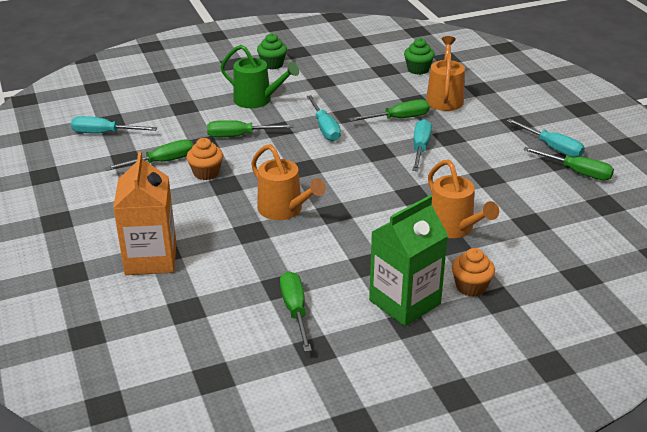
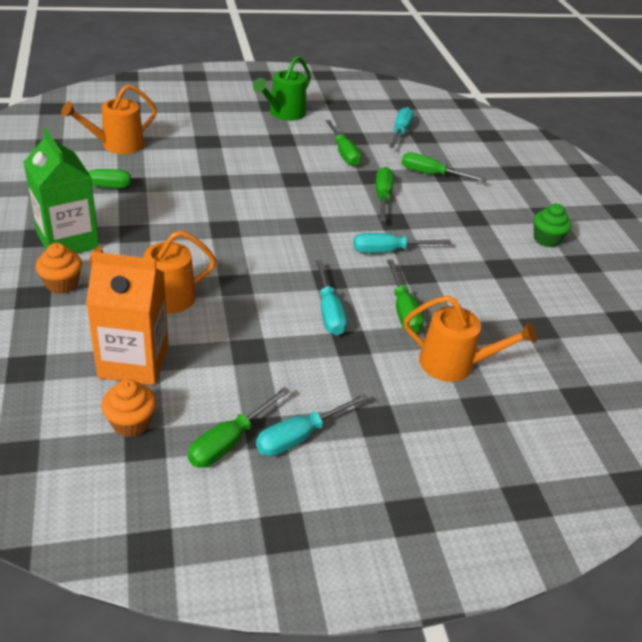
camera: 95 degrees right, 5 degrees up
(151, 259) = (201, 135): orange carton -> orange carton (133, 361)
(188, 114) = (431, 174): none -> green screwdriver
(206, 173) = (318, 172): orange cupcake -> orange cupcake (131, 423)
(257, 100) = (457, 217): green watering can -> green watering can (284, 114)
(284, 210) = (241, 202): orange watering can -> orange watering can (117, 145)
(418, 69) = (541, 359): green cupcake -> none
(420, 148) = (329, 311): turquoise screwdriver -> turquoise screwdriver turned 60 degrees clockwise

